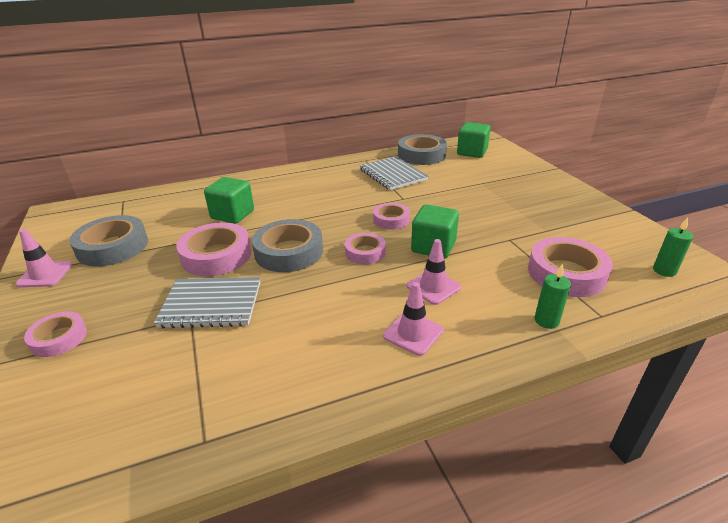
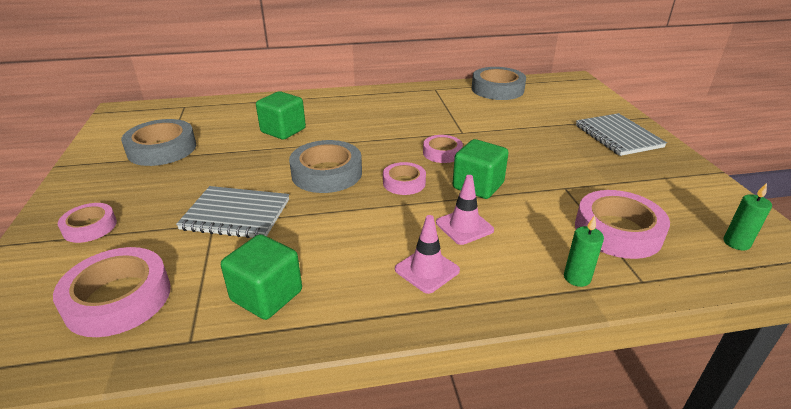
camera: 10 degrees right, 0 degrees up
(45, 274) = (95, 167): pink traffic cone -> none
(216, 255) = (255, 168): pink tape -> pink tape (118, 298)
(393, 175) = (459, 107): grey notebook -> grey notebook (618, 136)
(472, 152) = (554, 91): green cube -> green cube (266, 295)

